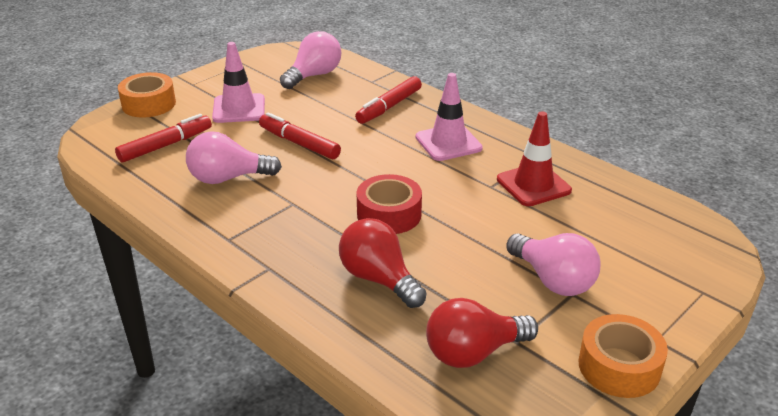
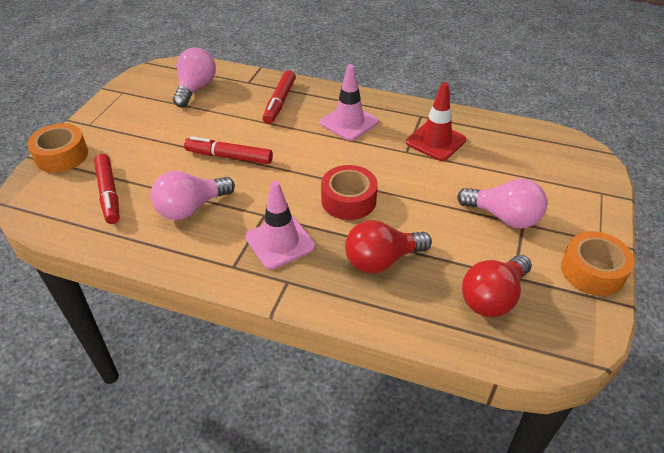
camera: 25 degrees left, 10 degrees up
(165, 145) = (109, 193): red marker -> red marker turned 135 degrees clockwise
(239, 109) = (151, 138): pink traffic cone -> pink traffic cone (280, 242)
(379, 279) = (381, 260): red light bulb -> red light bulb turned 45 degrees counterclockwise

